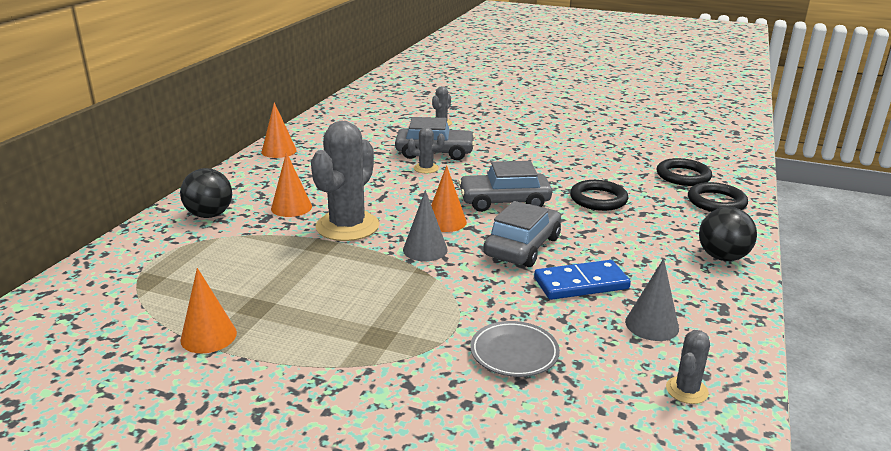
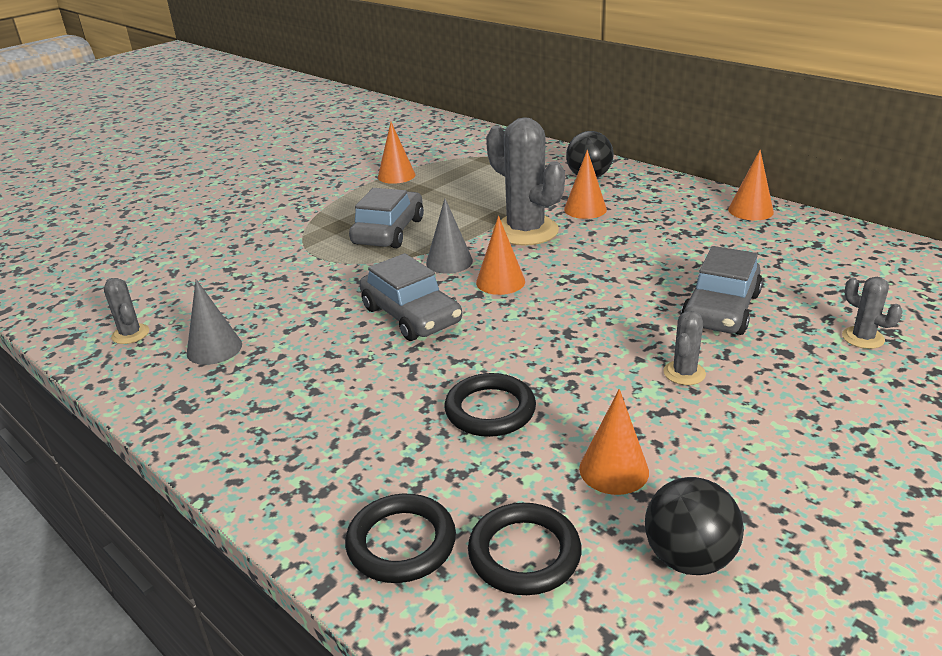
camera: 115 degrees right, 5 degrees up
(426, 168) = (661, 293): grey cactus -> grey cactus (684, 373)
(504, 201) = (529, 329): grey car -> grey car (389, 231)
(514, 353) = (259, 272): grey plate -> none
(581, 283) = (313, 330): blue domino -> none
(608, 165) = (614, 470): none -> orange cone
(722, 257) = (261, 457): black ball -> black ball (688, 558)

